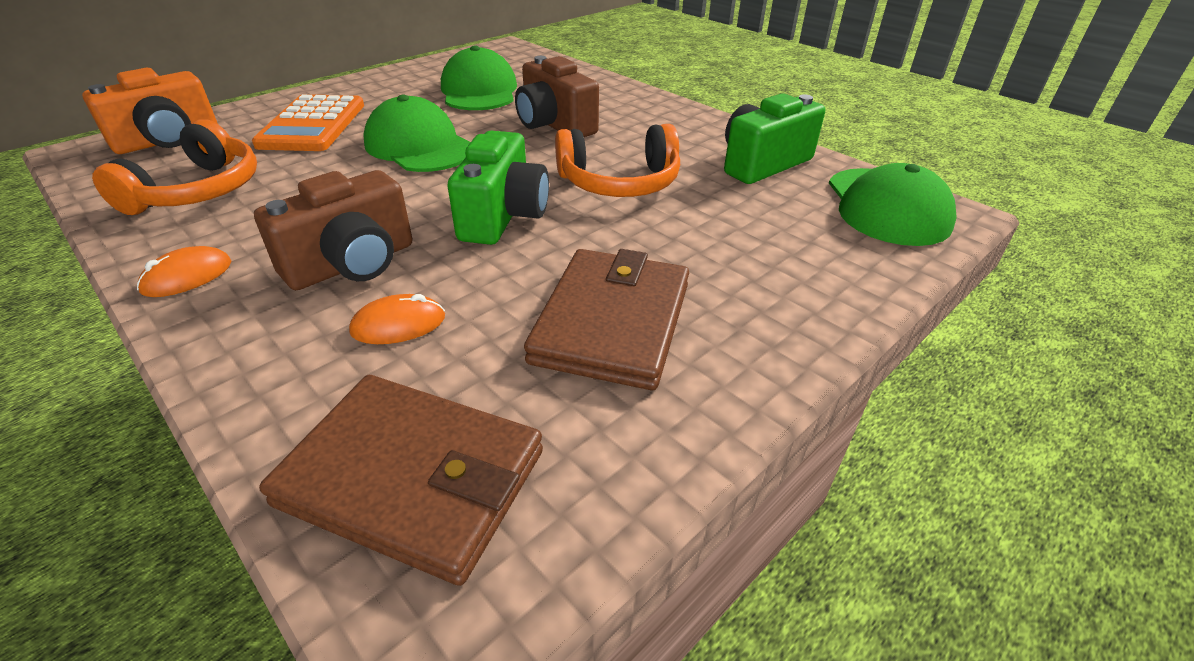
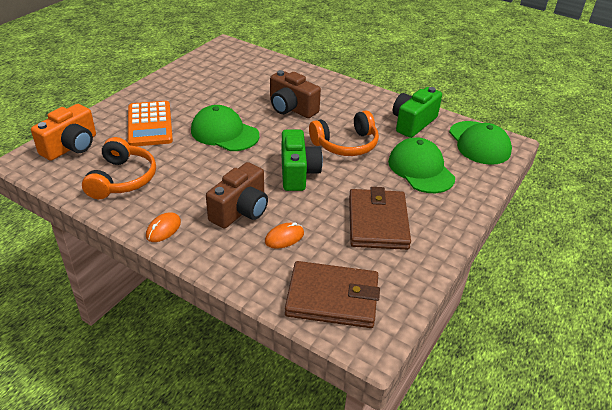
camera: 15 degrees left, 0 degrees up
(479, 91) = (232, 86): green cap -> green cap (420, 169)

